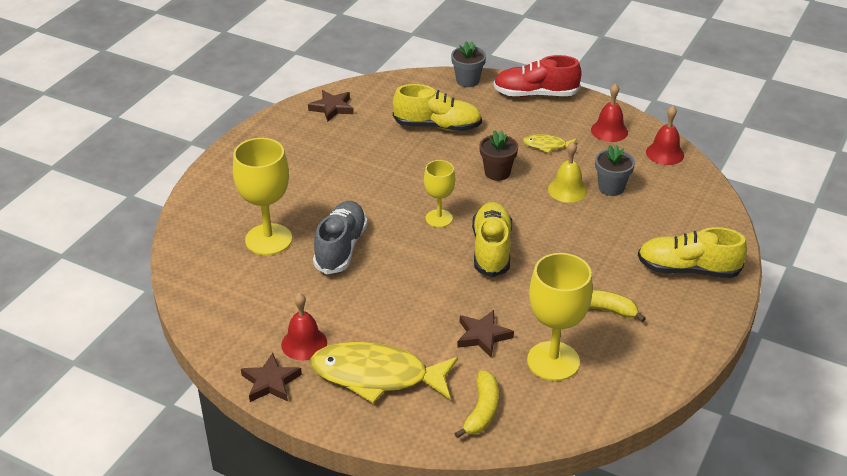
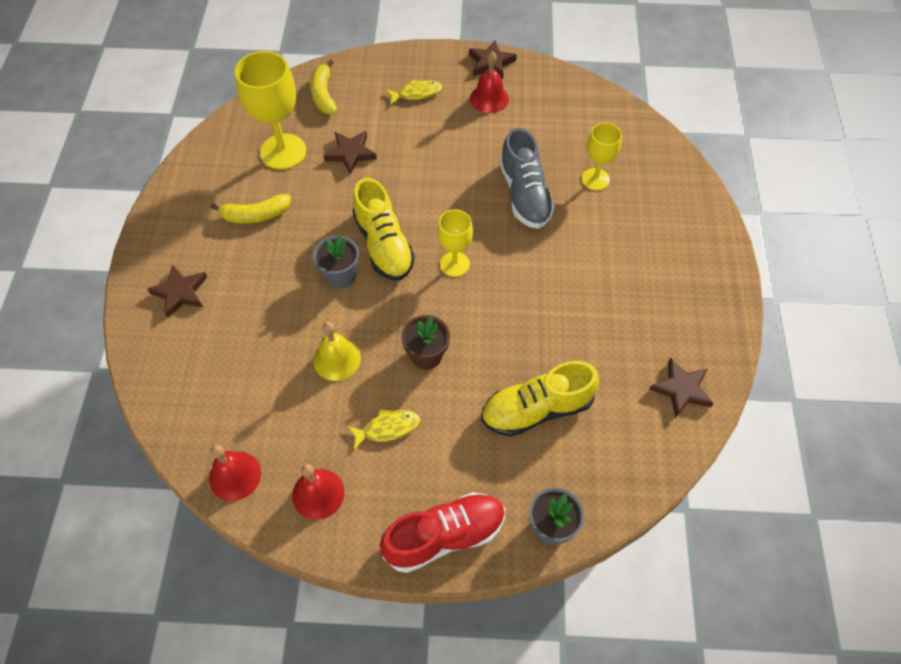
camera: 155 degrees right, 20 degrees up
(268, 239) = (595, 179): yellow goblet -> yellow goblet, size x0.59
(377, 376) = (417, 93): yellow fish -> yellow fish, size x0.46
(611, 188) = (287, 383): grey flower pot -> grey flower pot (340, 276)
(688, 269) = (180, 293): yellow shoe -> brown star

